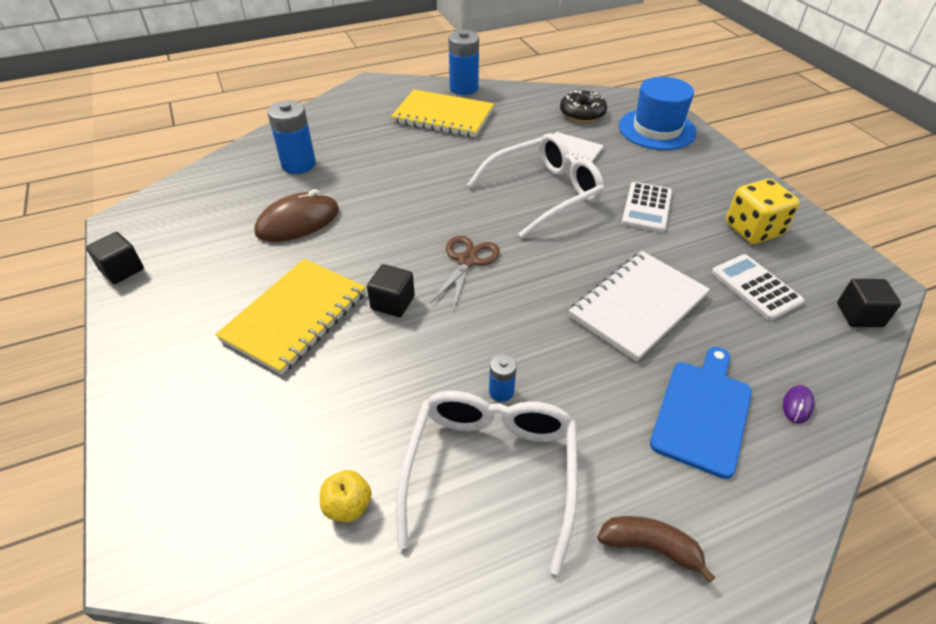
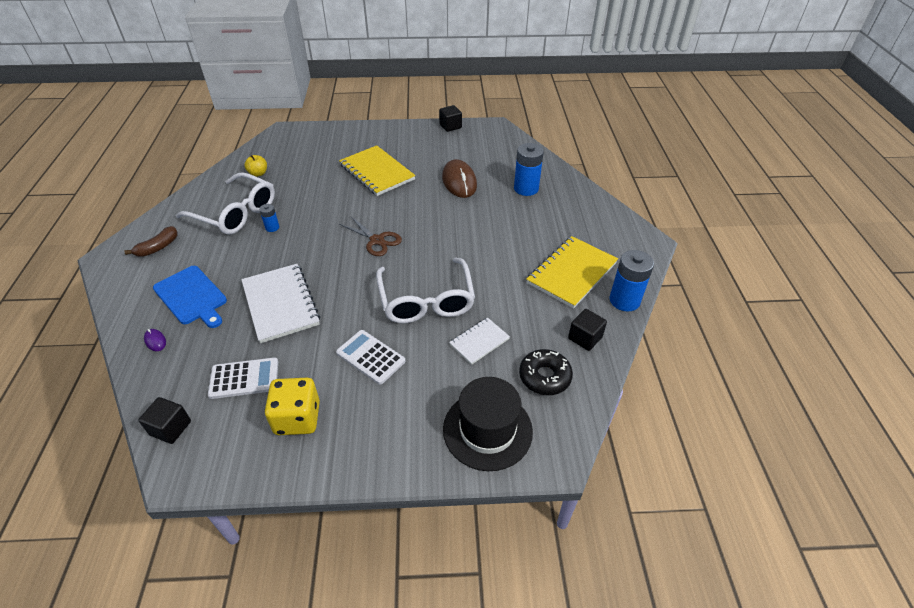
camera: 110 degrees right, 0 degrees up
(392, 303) = (362, 204): black cube -> black cube (585, 338)
(657, 129) = (487, 430): blue hat -> black hat

